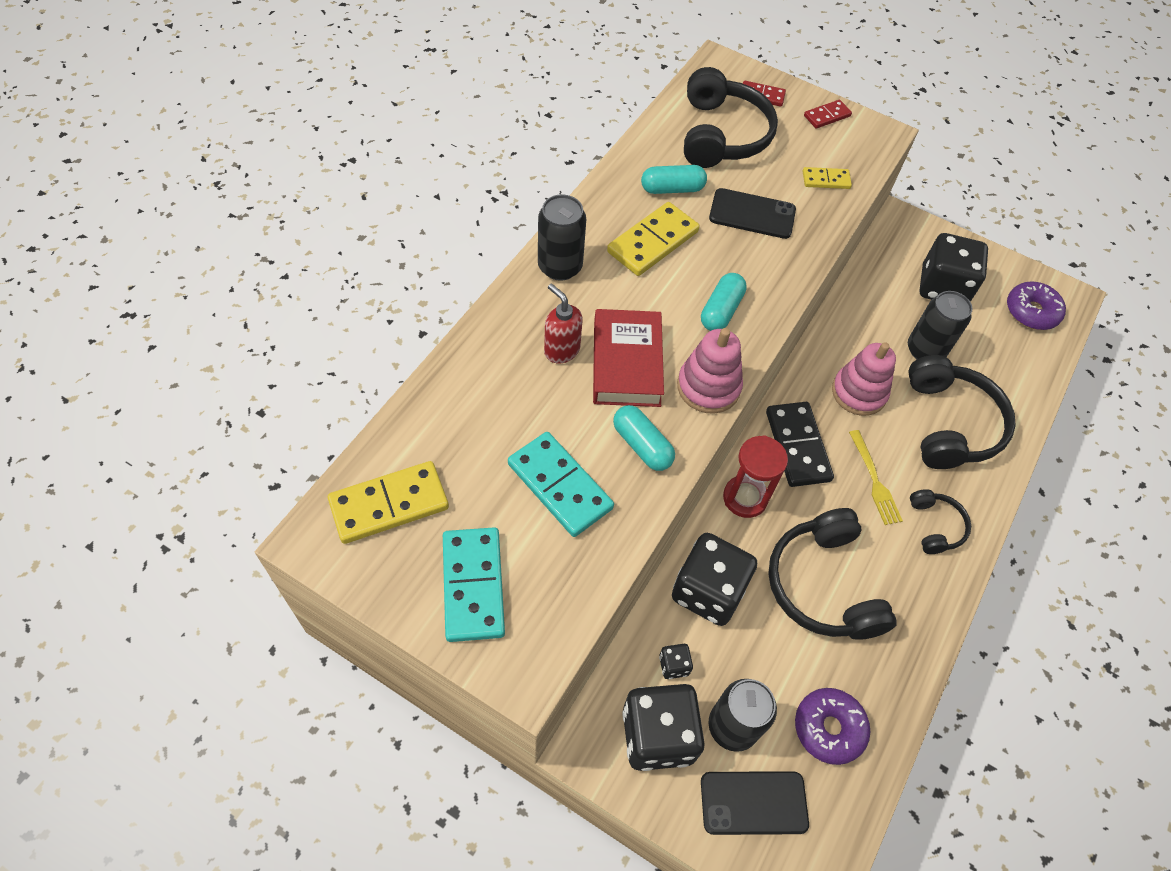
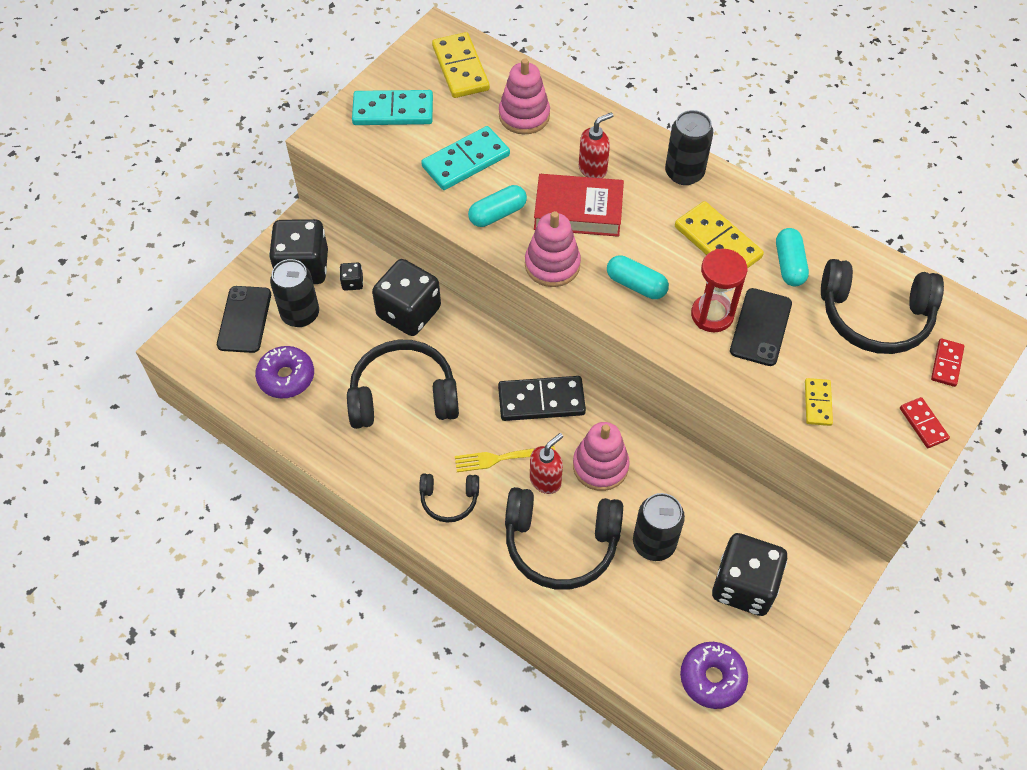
camera: 100 degrees right, 0 degrees up
(477, 424) = (524, 115): none -> pink stacking toy
(745, 498) = (491, 350): red hourglass -> red hourglass (712, 315)
(887, 439) = (545, 480): none -> red soap dispenser

